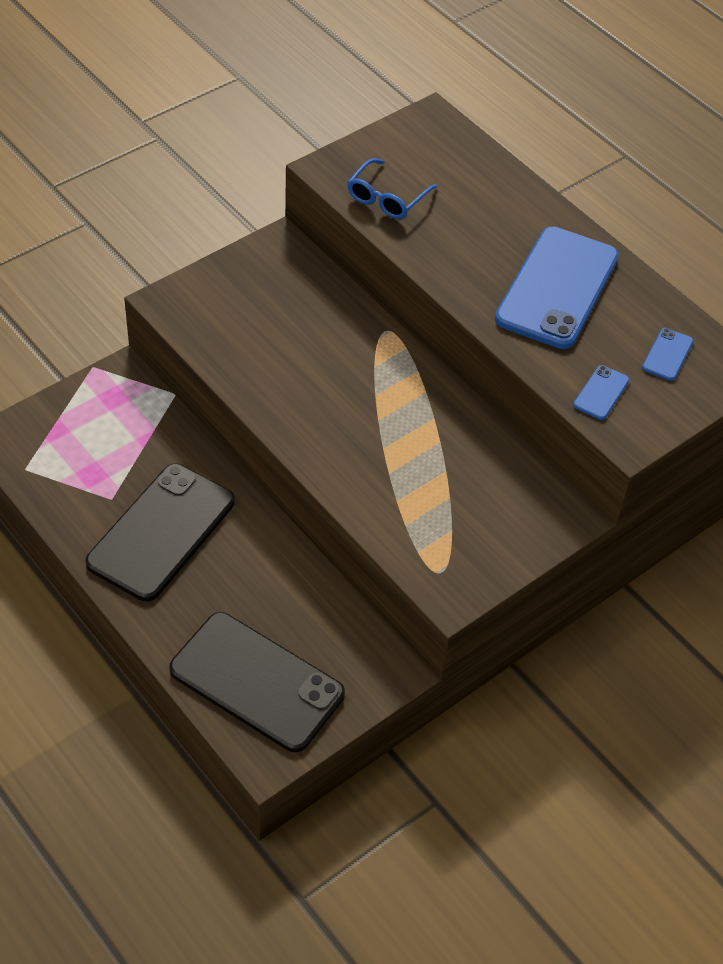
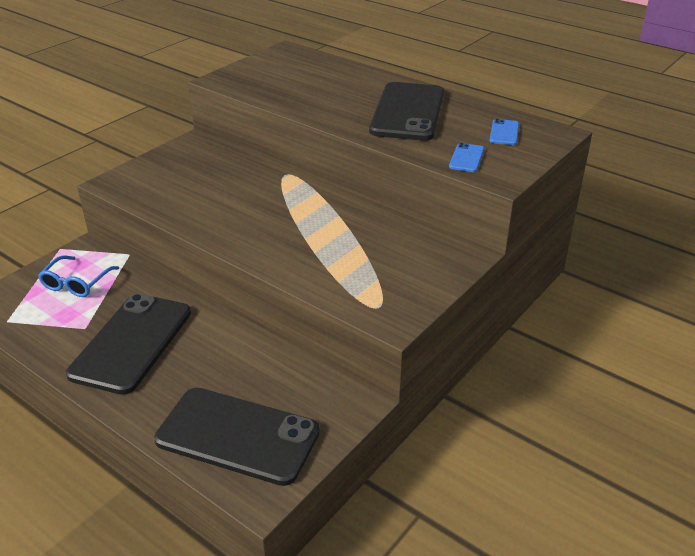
camera: 10 degrees left, 15 degrees down
(387, 198) = (267, 87): blue glasses -> blue glasses (76, 283)
(557, 288) = (407, 112): blue phone -> black phone

